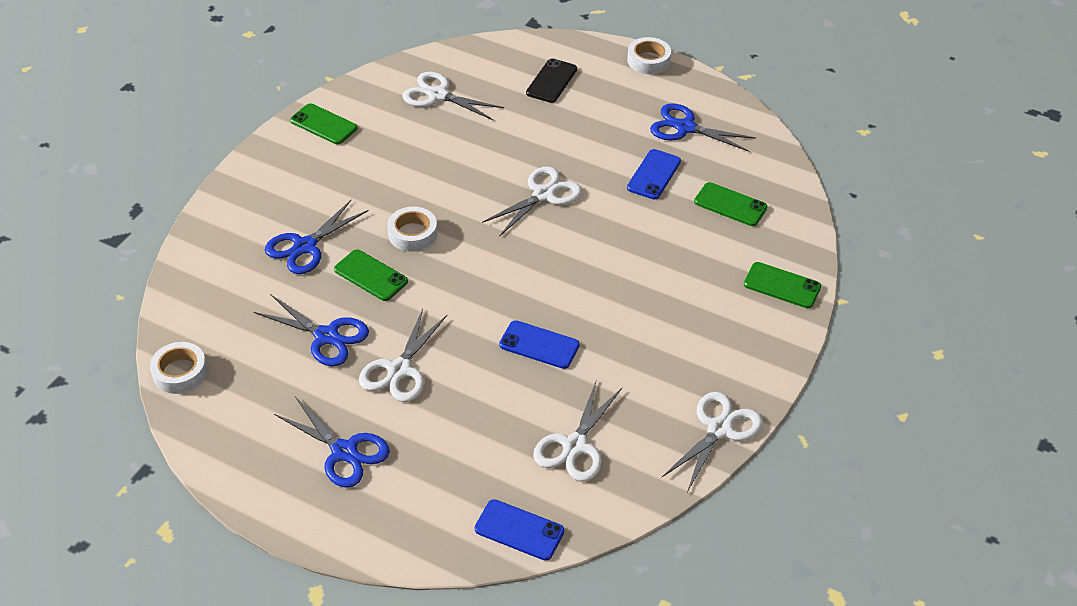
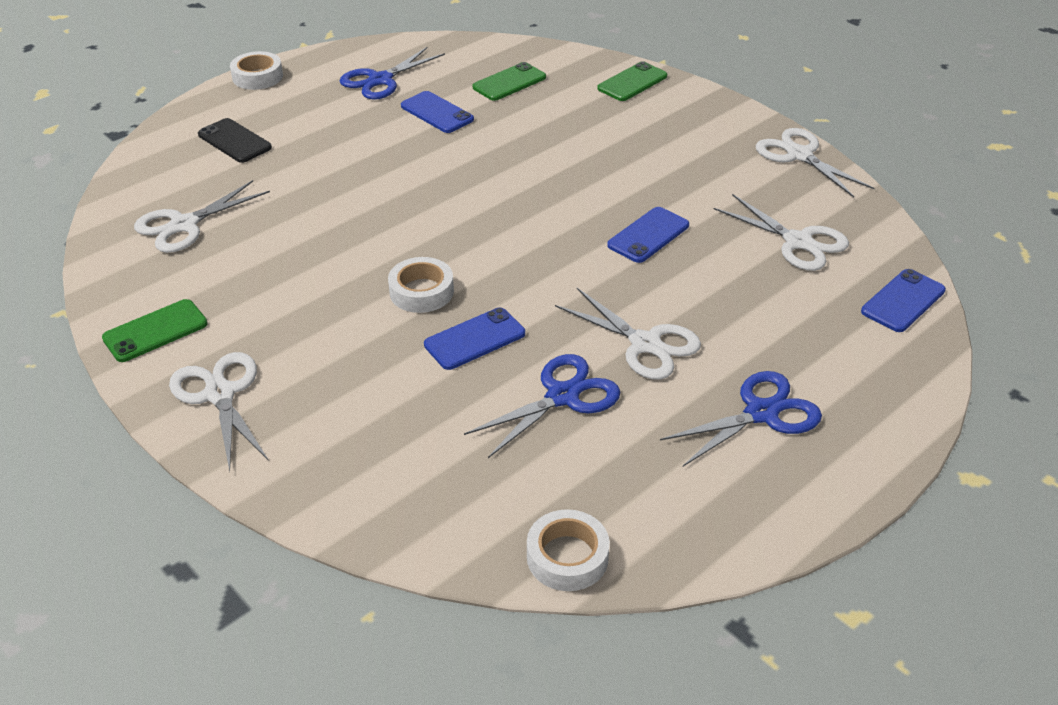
camera: 70 degrees left, 5 degrees down
(305, 246) = (386, 388): blue scissors -> none
(370, 276) = (475, 339): green phone -> blue phone
(543, 195) = (419, 185): white scissors -> white scissors (220, 394)

